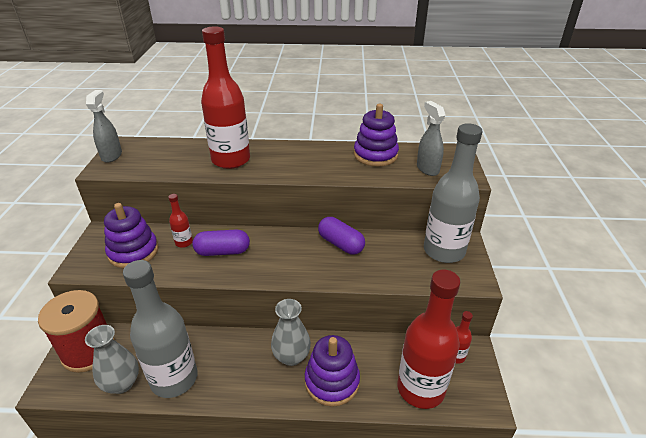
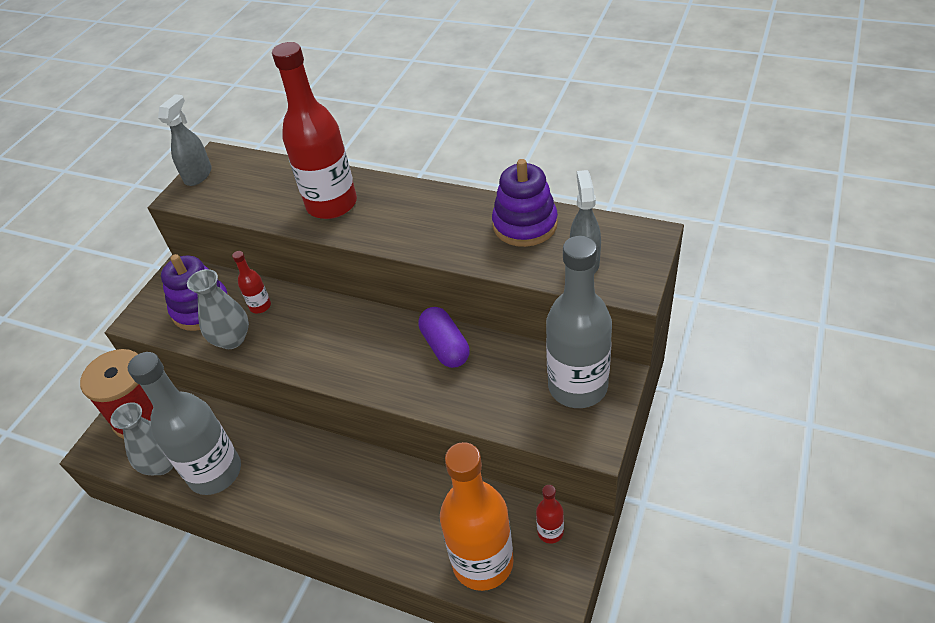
camera: 25 degrees right, 10 degrees up
(222, 252) = (298, 329): purple capsule -> none
(291, 356) = (350, 479): grey vase -> grey vase (232, 339)
(332, 381) = (382, 523): purple stacking toy -> none
(420, 388) = (482, 562): red bottle -> orange bottle

